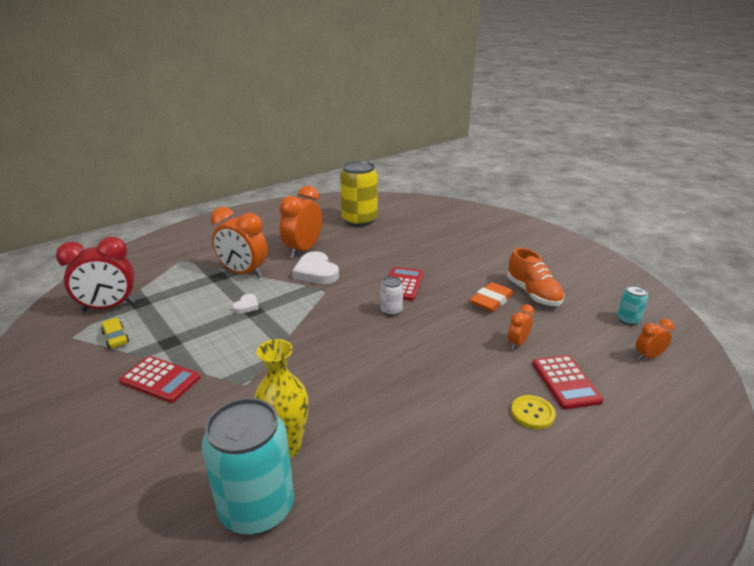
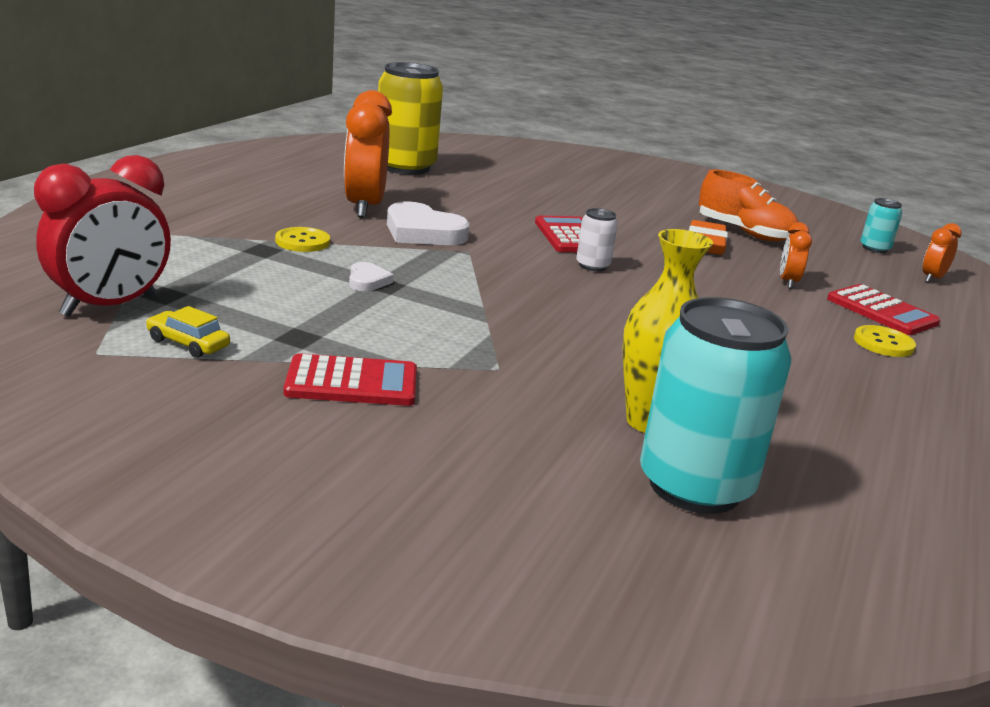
camera: 30 degrees left, 5 degrees down
(243, 273) = (302, 242): orange clock -> yellow button

